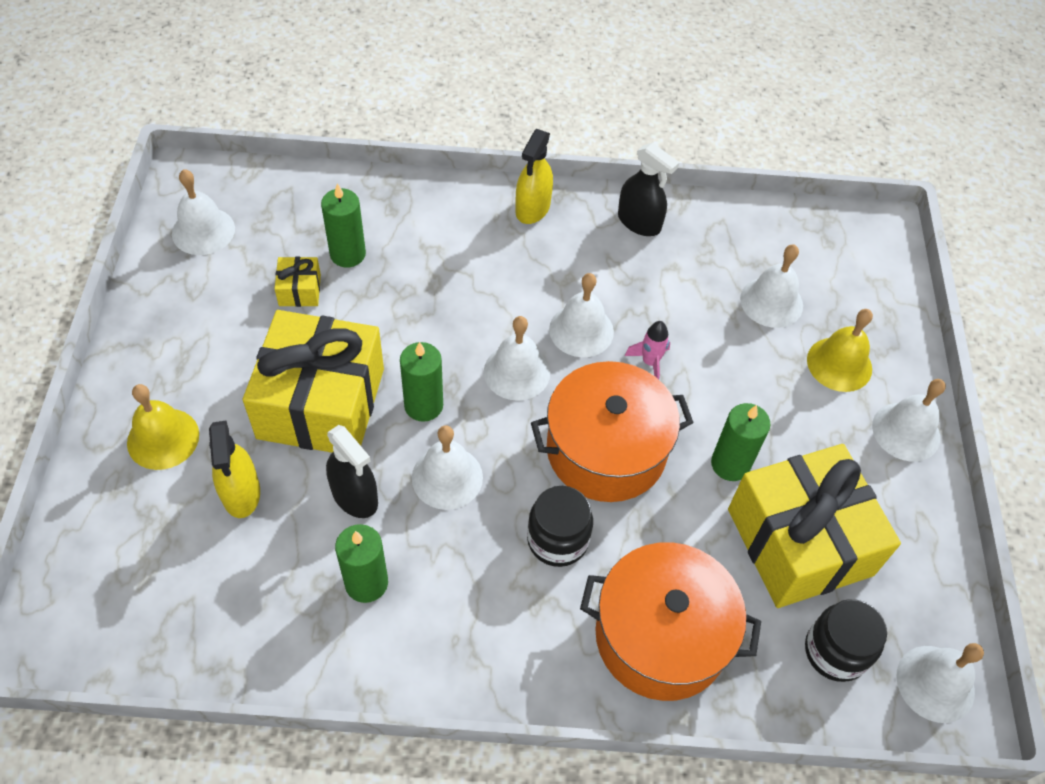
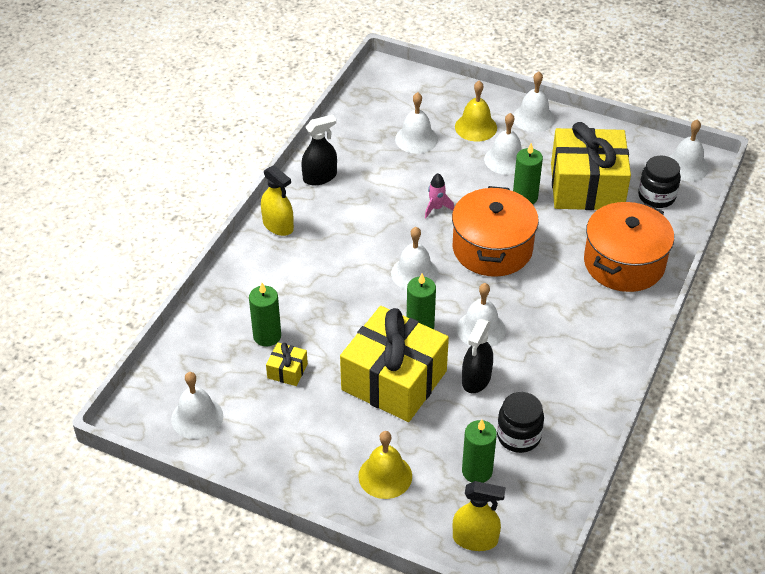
camera: 65 degrees left, 10 degrees down
(241, 493) = (449, 439): yellow spray bottle -> yellow spray bottle (475, 539)
(355, 496) = (476, 379): black spray bottle -> black spray bottle turned 135 degrees clockwise
(366, 583) = (542, 388): green candle -> green candle (477, 471)
(557, 540) = (546, 289): black jar -> black jar (518, 436)
(581, 330) = (396, 232): white bell -> white bell (506, 159)

